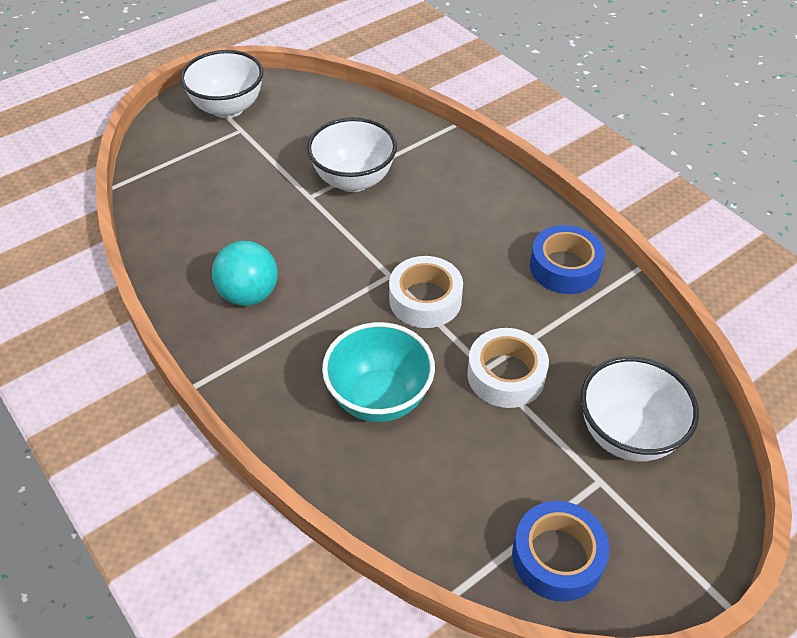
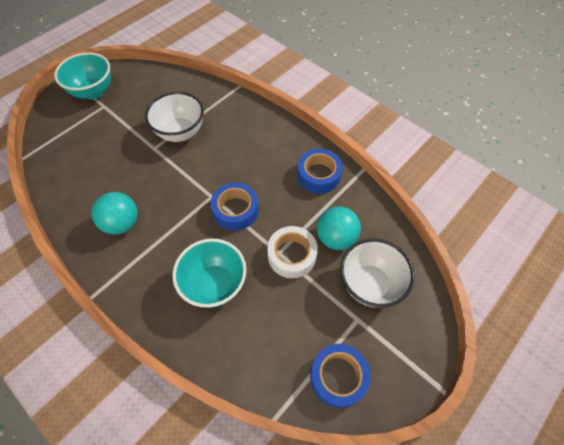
camera: 10 degrees left, 10 degrees up
(228, 108) = (93, 91): white bowl -> turquoise bowl
(425, 299) = (235, 210): white tape -> blue tape
(580, 360) = (336, 238): none -> turquoise ball

